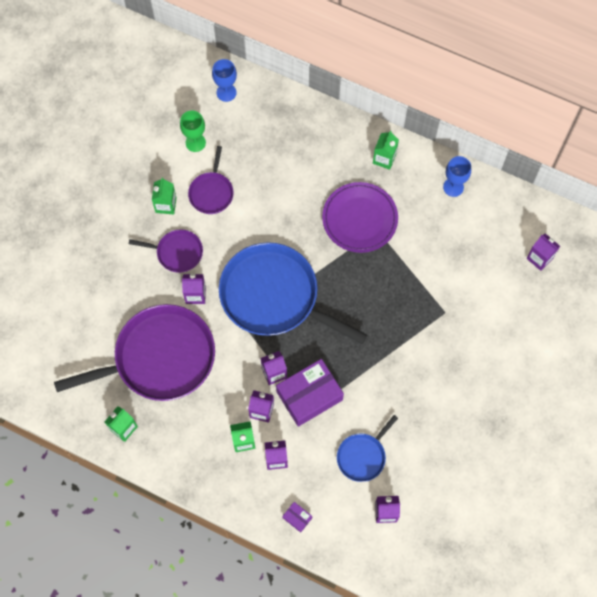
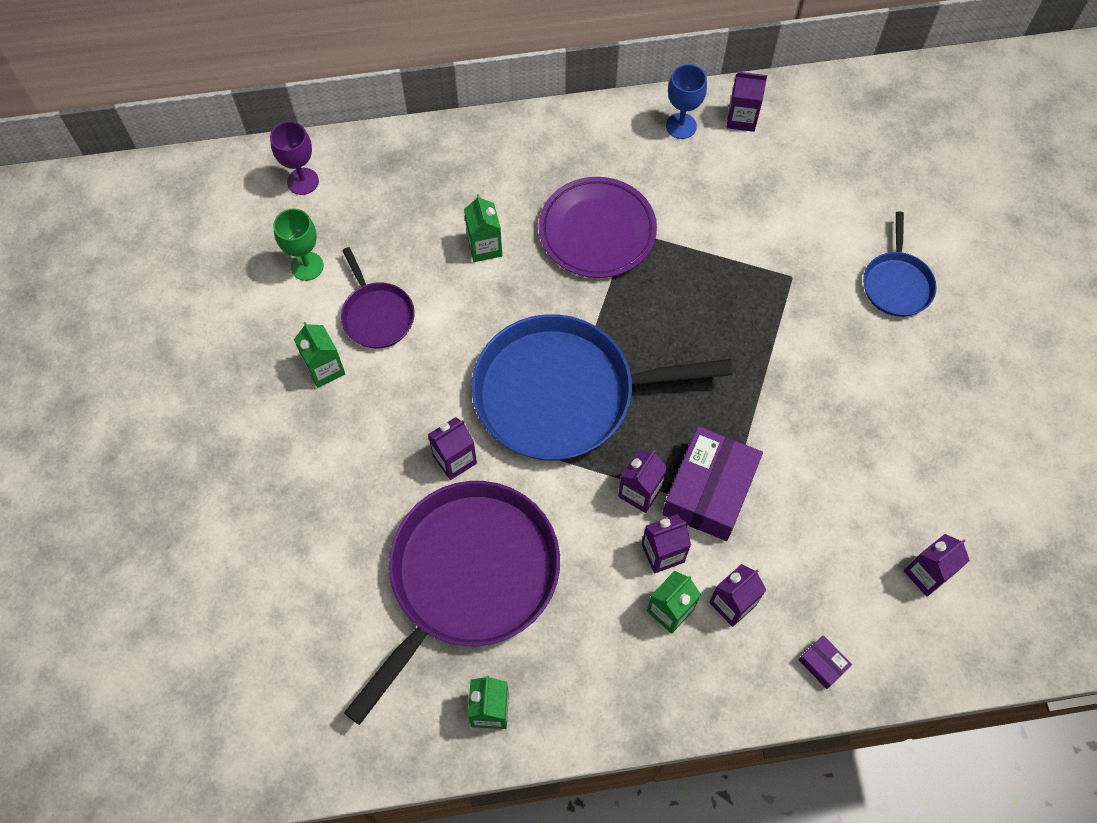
camera: 35 degrees left, 5 degrees down
(177, 252) = (387, 421): purple pan -> none
(226, 92) = (303, 181): blue goblet -> purple goblet
(297, 518) = (822, 664): purple box -> purple box turned 45 degrees clockwise
(363, 456) = (839, 522): blue pan -> blue pan (896, 284)
(384, 158) = (570, 142): green carton -> green carton (484, 247)
(539, 258) = (848, 145): purple carton -> purple carton (741, 119)

